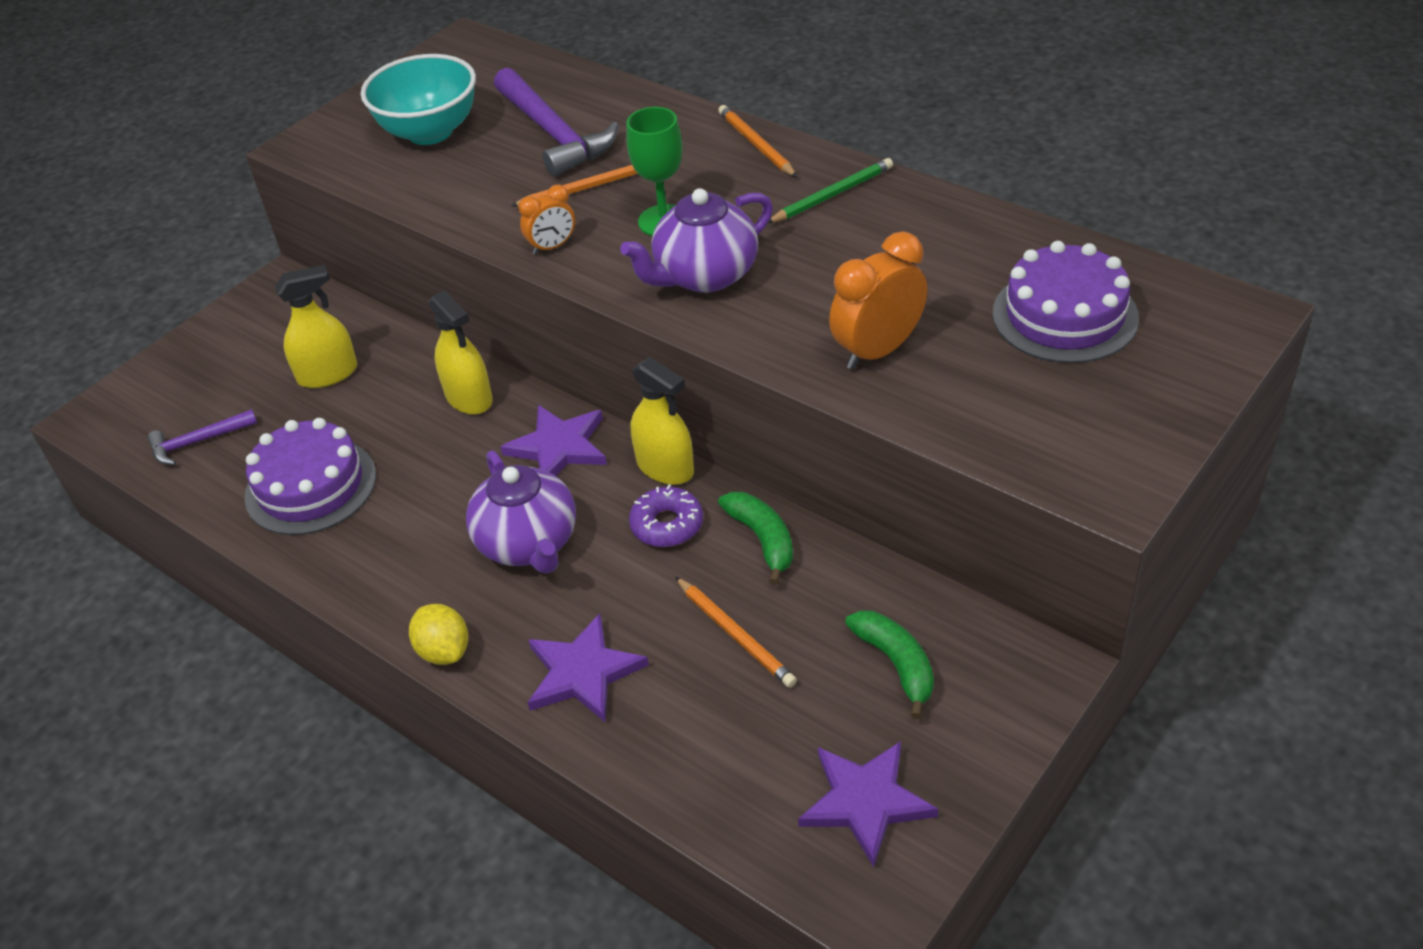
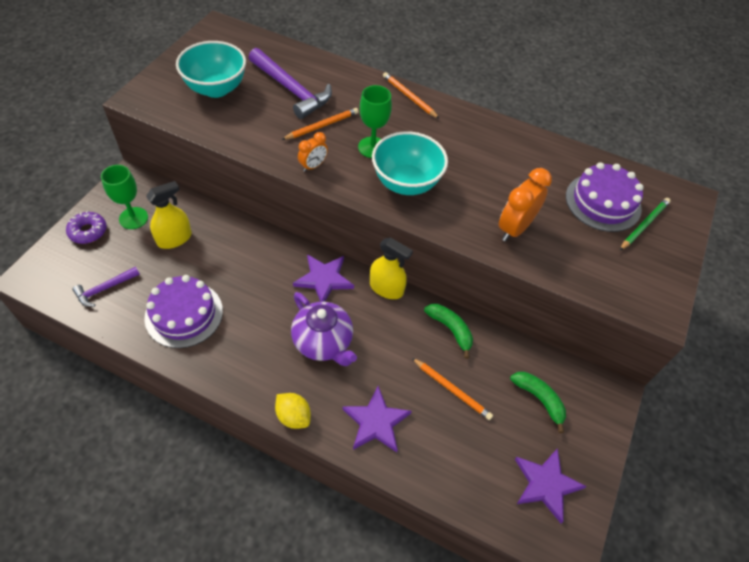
camera: 20 degrees left, 10 degrees up
(272, 341) = (133, 218): none -> green goblet
(469, 397) = (263, 250): yellow spray bottle -> none
(667, 525) = (397, 324): purple donut -> purple donut (88, 231)
(704, 276) = (406, 183): purple teapot -> turquoise bowl
(832, 195) = (460, 129): green pencil -> green pencil (644, 225)

